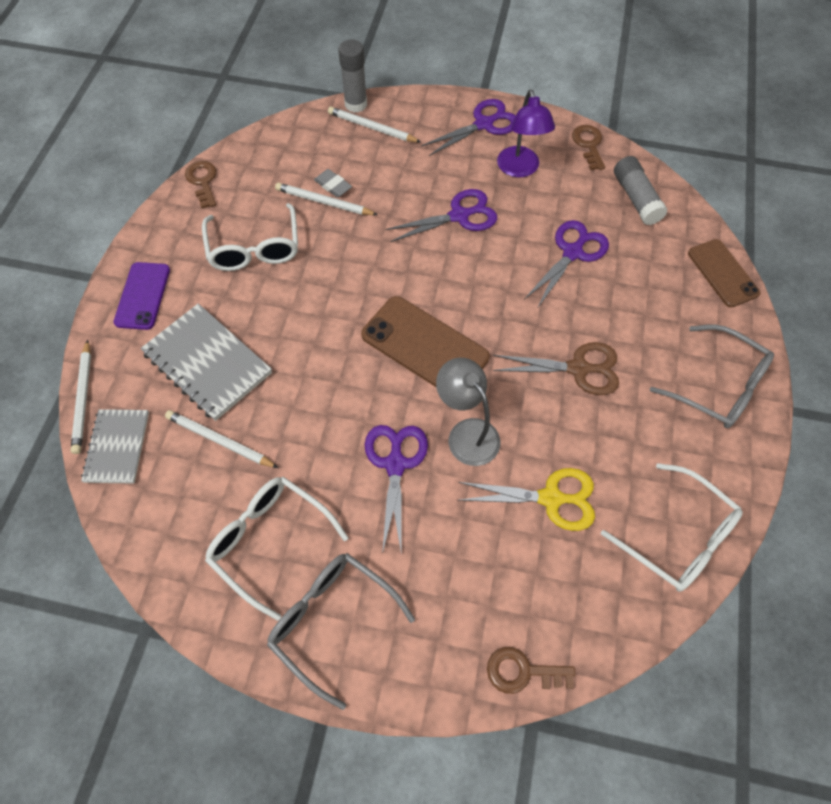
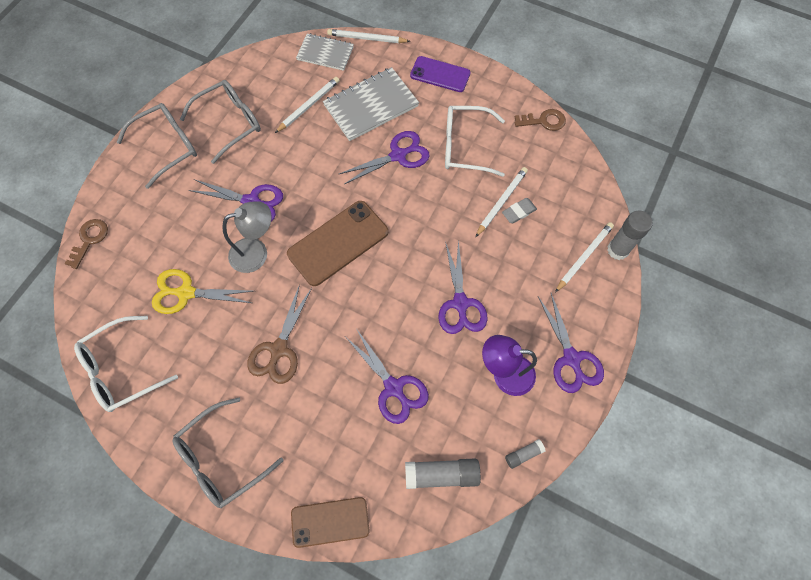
camera: 105 degrees right, 5 degrees up
(271, 542) = (229, 123): white glasses -> grey glasses
(282, 313) = (398, 155): none -> purple scissors
(551, 498) = (186, 293): yellow scissors -> yellow scissors turned 75 degrees clockwise
(588, 145) = (523, 454): brown key -> grey glue stick

